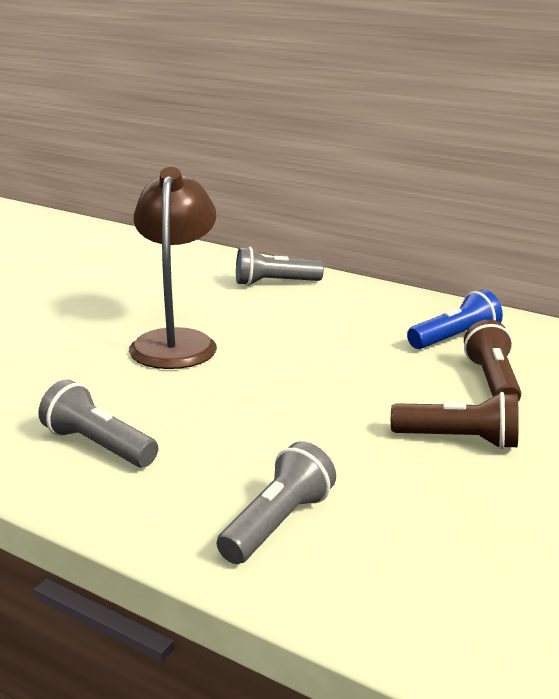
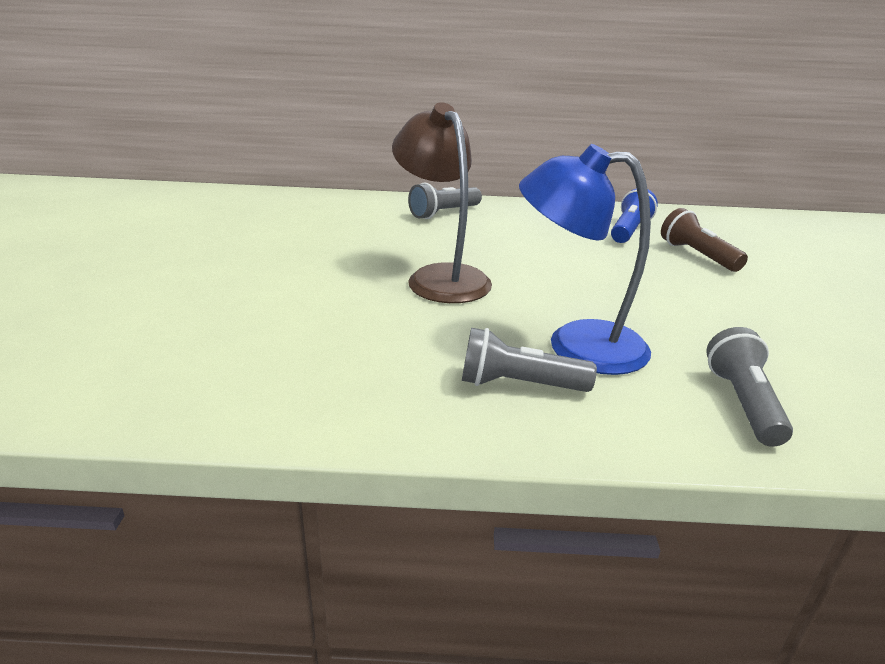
camera: 30 degrees left, 5 degrees up
(202, 430) = (576, 345): none -> blue lamp
(458, 440) = (744, 302): brown flashlight -> none

